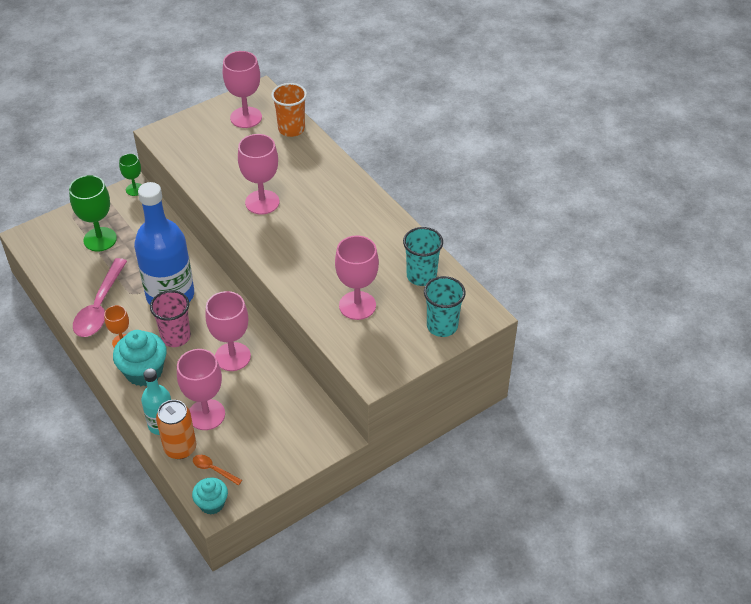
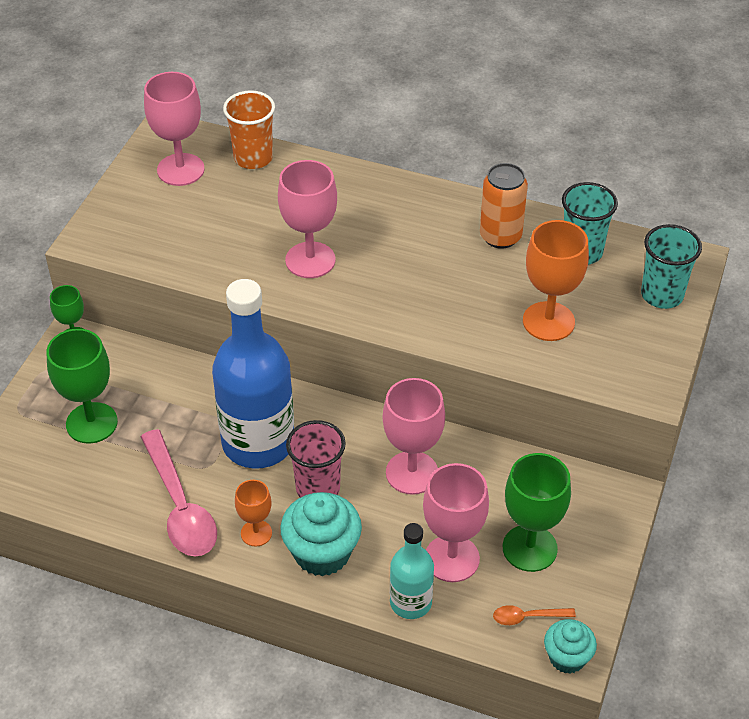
camera: 35 degrees left, 0 degrees up
(180, 448) = (462, 616): orange can -> orange can (500, 236)
(253, 434) = (529, 548): none -> green goblet
(357, 305) = (548, 321): pink goblet -> orange goblet

